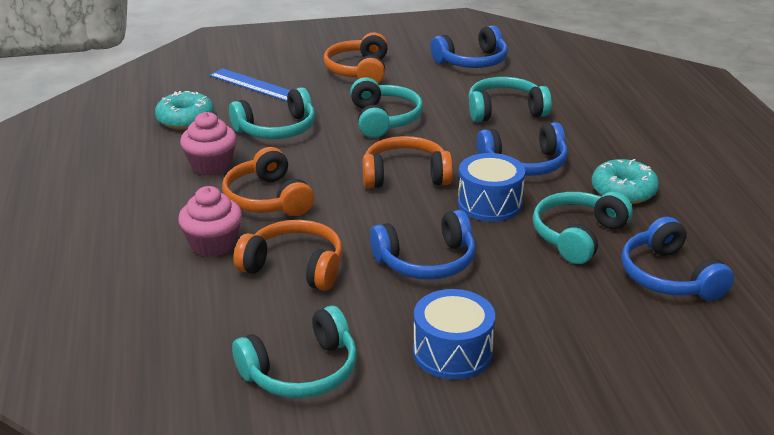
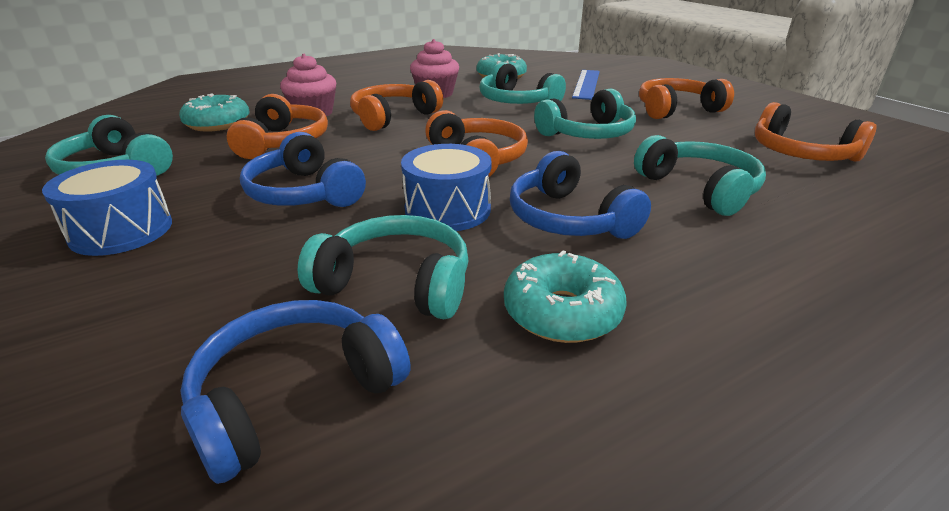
camera: 70 degrees right, 0 degrees up
(198, 309) = (218, 123): none -> turquoise donut
(472, 62) = (801, 153): blue headphones -> orange headphones

